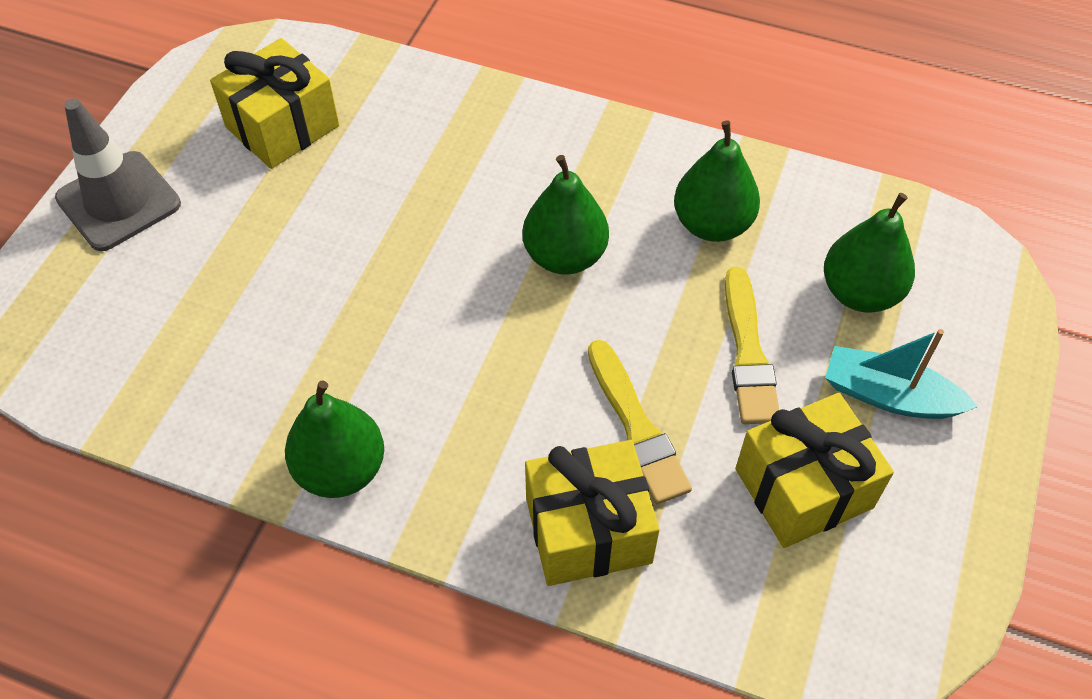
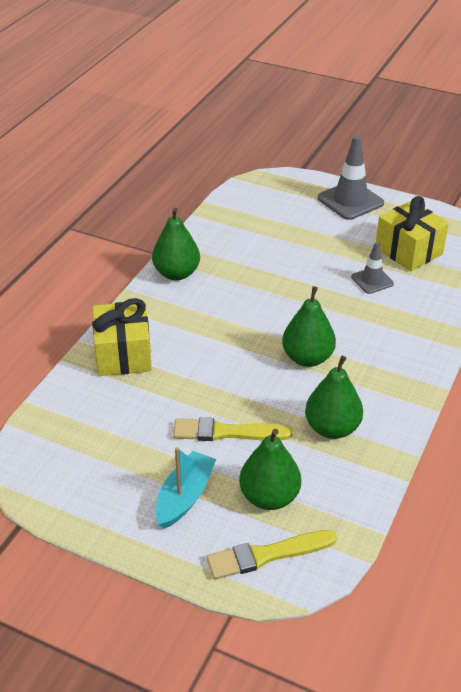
camera: 95 degrees right, 15 degrees down
(363, 174) = (372, 280): none -> grey traffic cone
(636, 427) = (182, 378): yellow brush -> yellow brush (267, 555)
(803, 488) = (128, 444): yellow gift -> none

